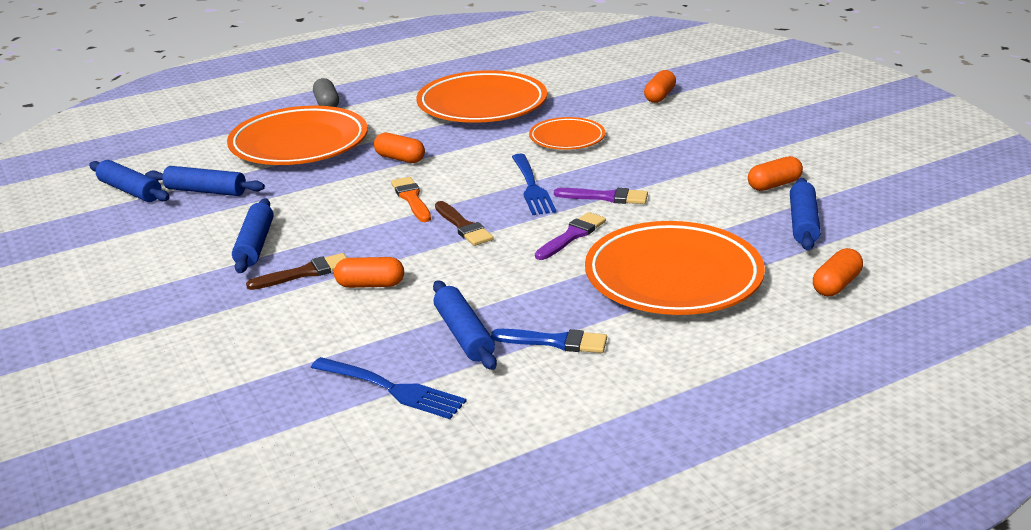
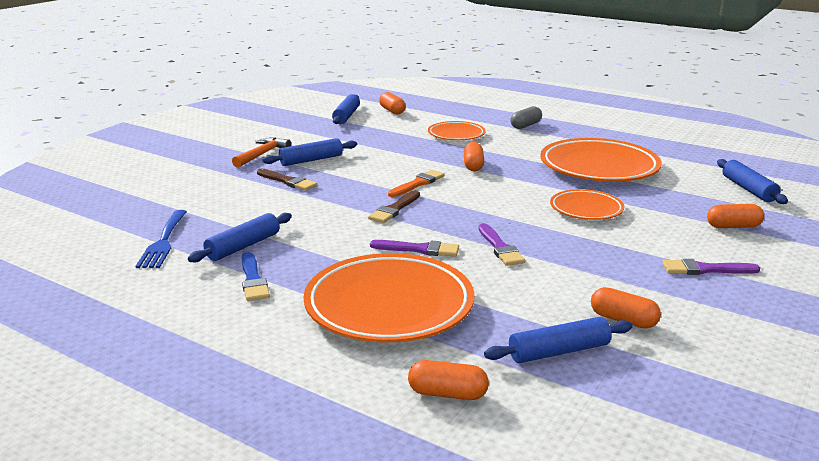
camera: 60 degrees right, 5 degrees down
(185, 274) = (262, 154): none -> orange hammer
(206, 191) = (365, 131): blue rolling pin -> blue rolling pin (748, 189)
(299, 144) = (456, 135): orange plate -> orange plate, size x0.54
(370, 285) = (287, 202): orange capsule -> orange capsule (392, 111)
(532, 187) = (483, 217): blue fork -> none
(720, 130) = (705, 269): none -> purple brush

